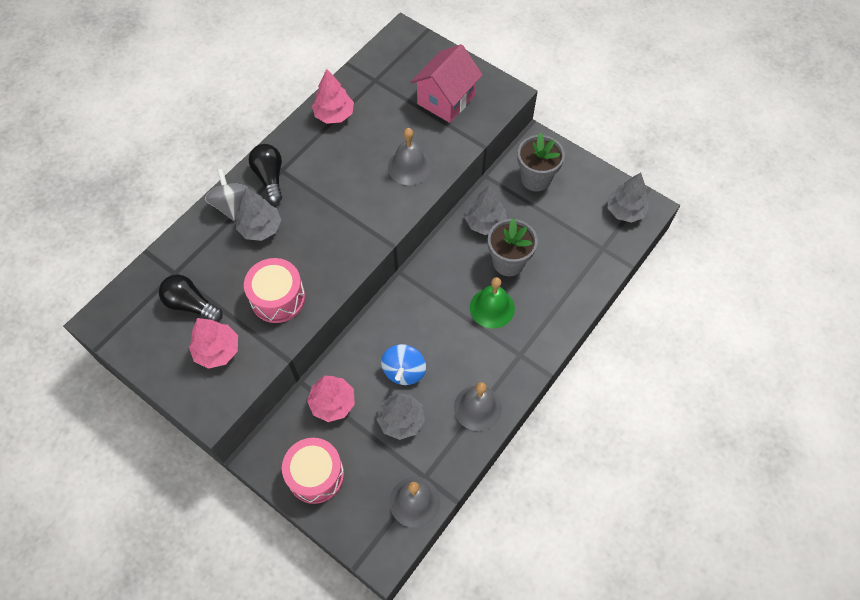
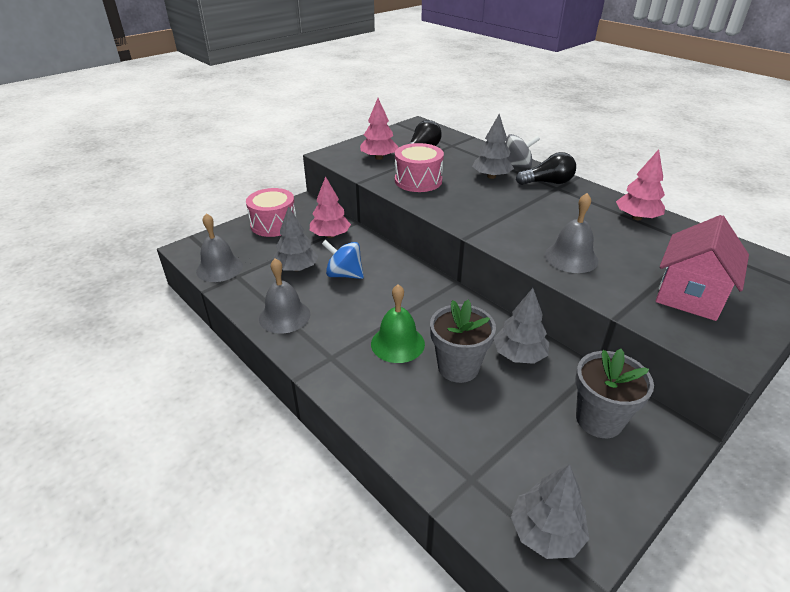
camera: 100 degrees right, 25 degrees down
(446, 100) = (689, 295): pink house -> pink house turned 75 degrees clockwise

